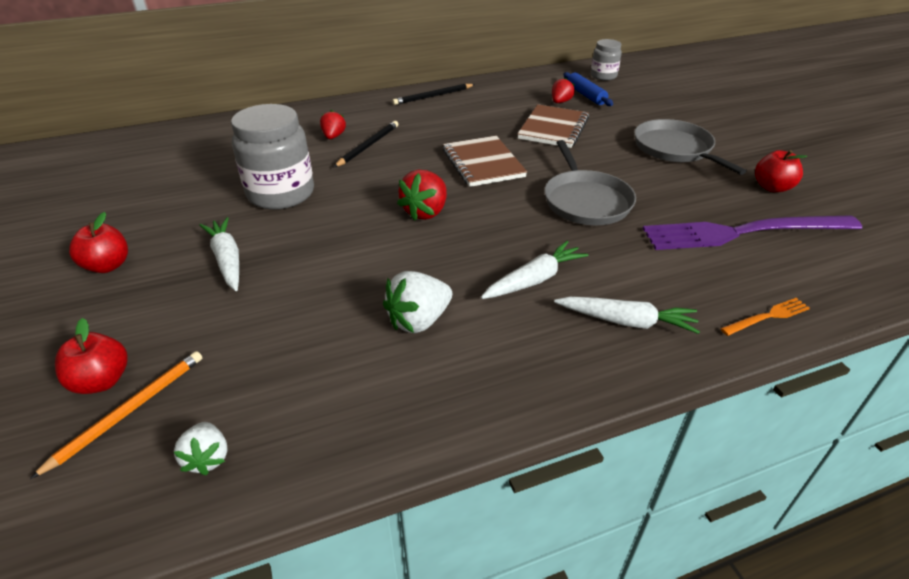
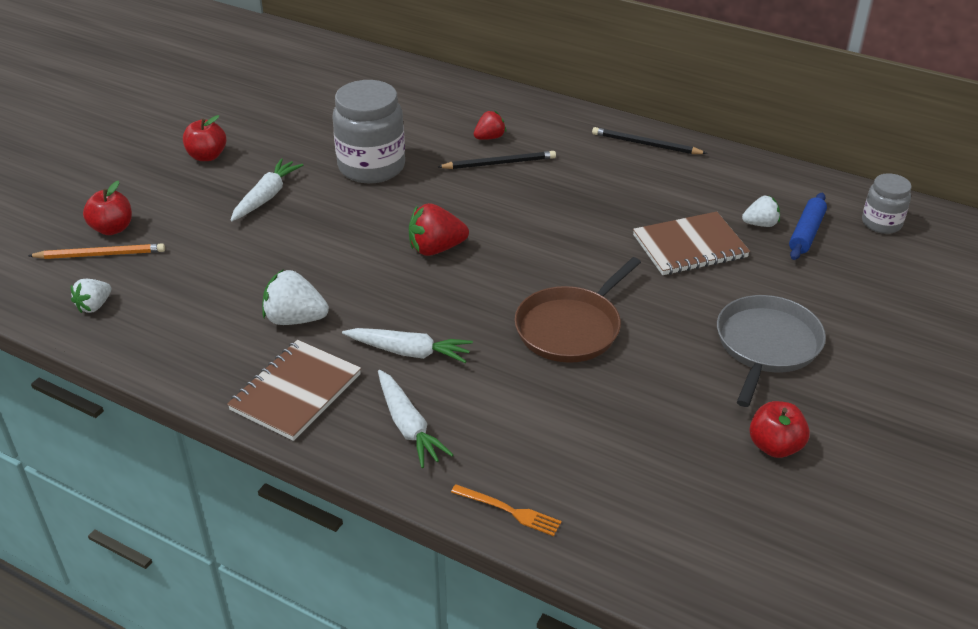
camera: 50 degrees right, 0 degrees up
(483, 163) = (556, 238): brown notebook -> brown notebook (296, 392)
(560, 102) = (760, 224): red strawberry -> white strawberry
(585, 201) = (571, 328): grey pan -> brown pan
(743, 232) = (644, 452): purple fork -> none

